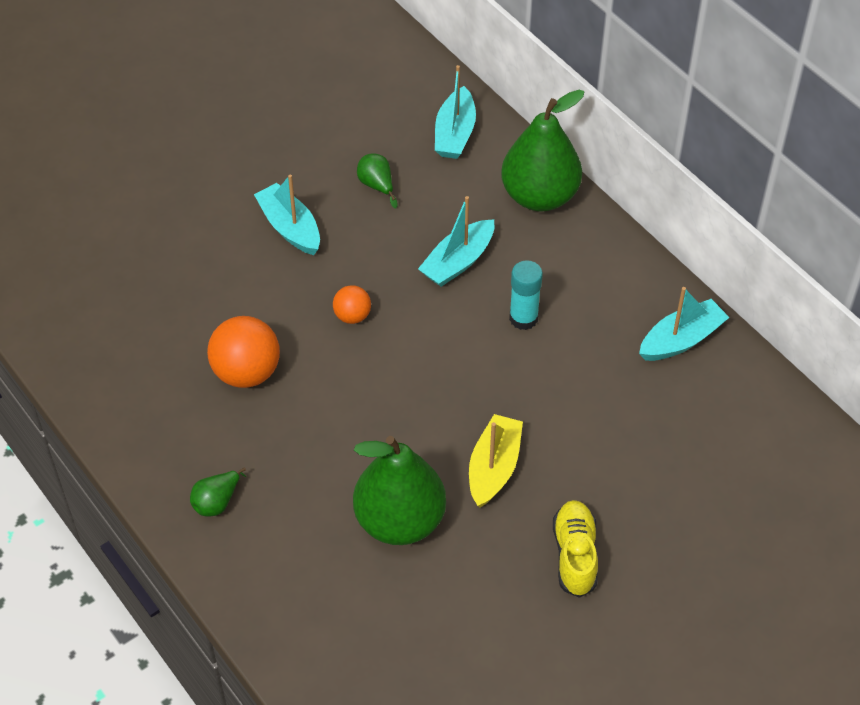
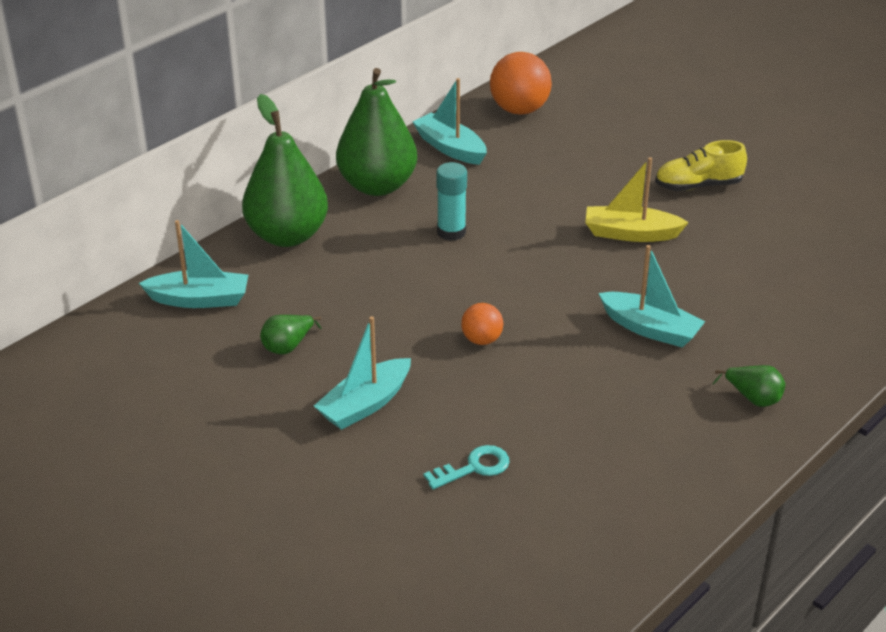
camera: 100 degrees left, 15 degrees down
(195, 286) = (474, 468): none -> turquoise key
(246, 372) = (583, 404): orange ball -> orange ball (519, 110)
(400, 521) = (713, 280): green pear -> green pear (377, 186)
(458, 262) = (388, 278): turquoise boat -> turquoise boat (650, 329)

